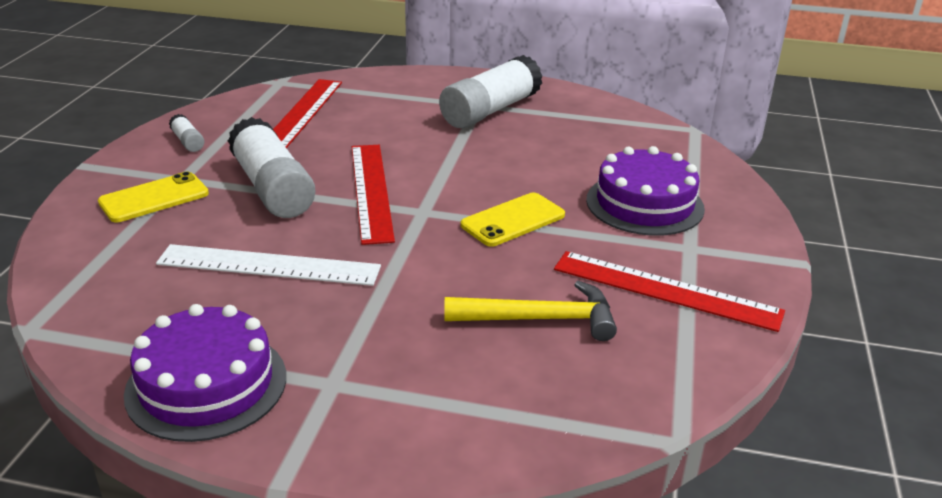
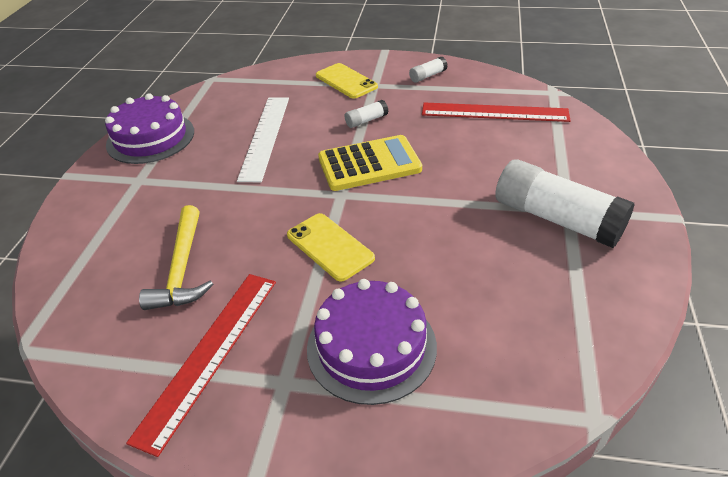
camera: 90 degrees right, 10 degrees up
(272, 188) = (366, 120): white glue stick -> white glue stick, size x0.43
(371, 191) = (369, 164): red ruler -> yellow calculator

